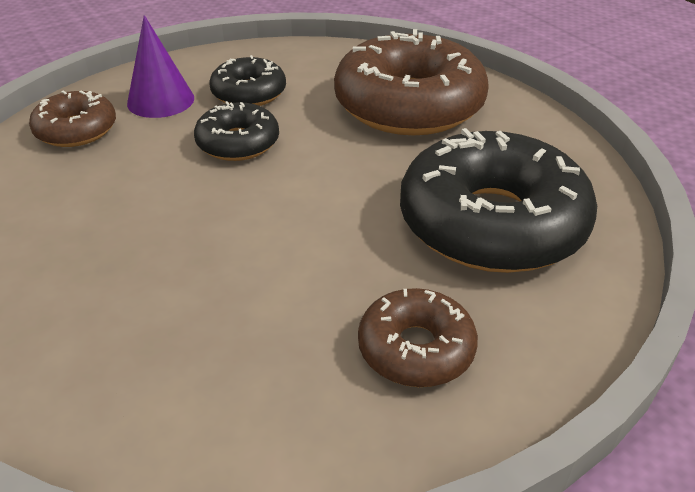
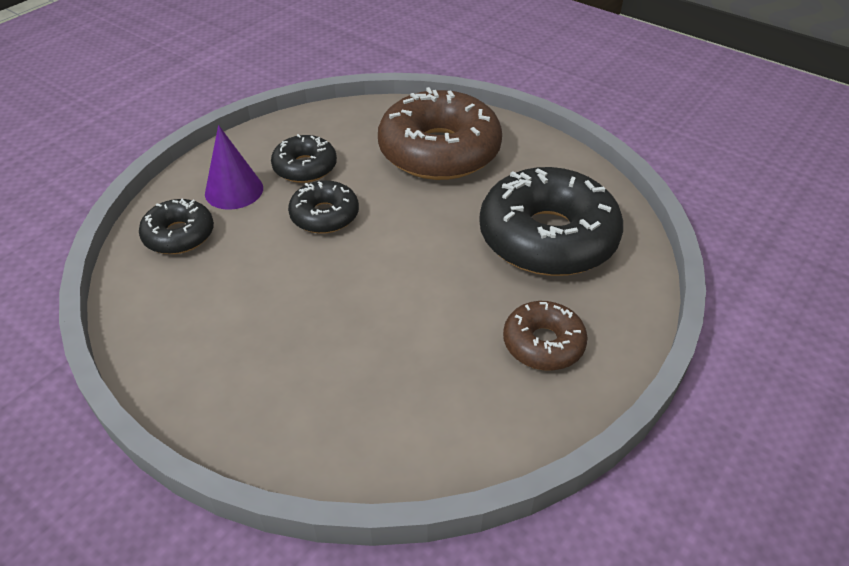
camera: 20 degrees left, 5 degrees up
(76, 130) = (179, 235): brown donut -> black donut

